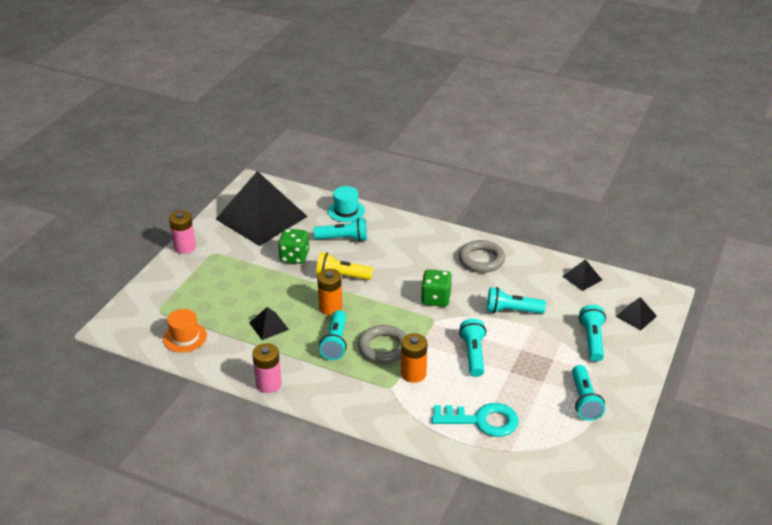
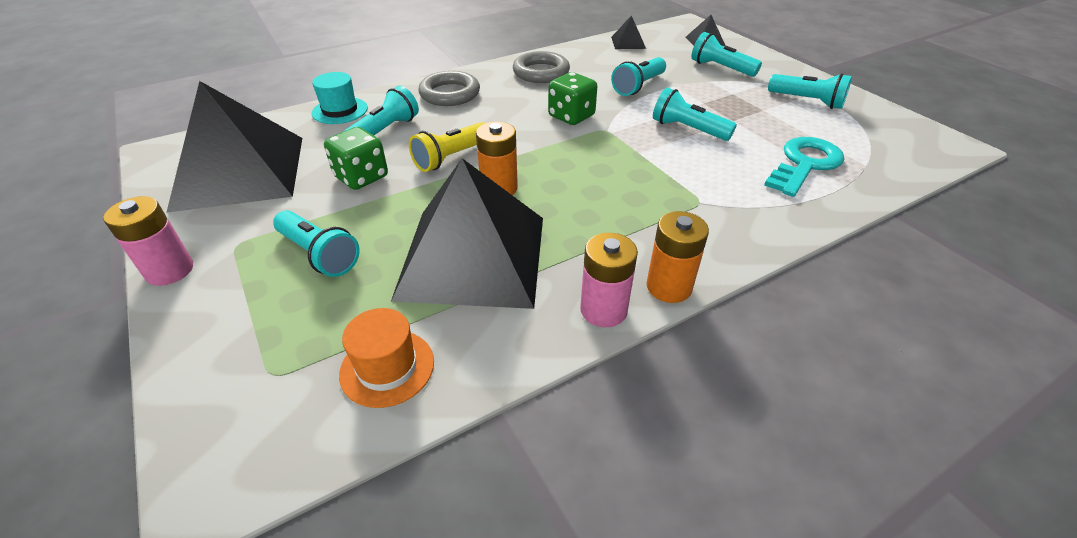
camera: 55 degrees left, 5 degrees up
(268, 326) = (472, 256): black pyramid -> black pyramid, size x2.49
(335, 342) = (573, 211): turquoise flashlight -> turquoise flashlight (319, 254)
(383, 348) = (620, 179): grey ring -> grey ring (450, 94)
(413, 374) = (688, 177): orange battery -> orange battery (669, 287)

